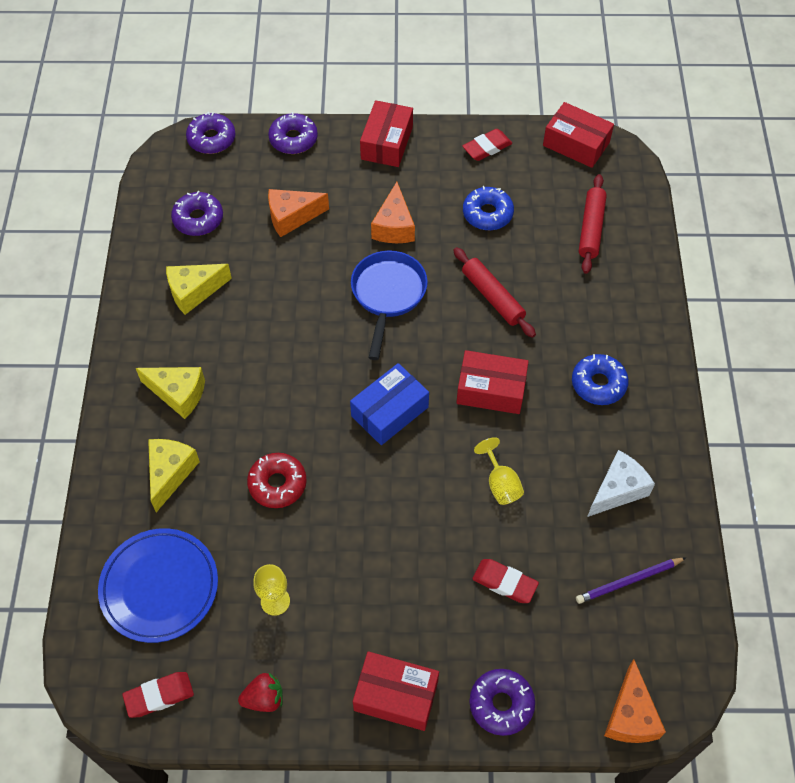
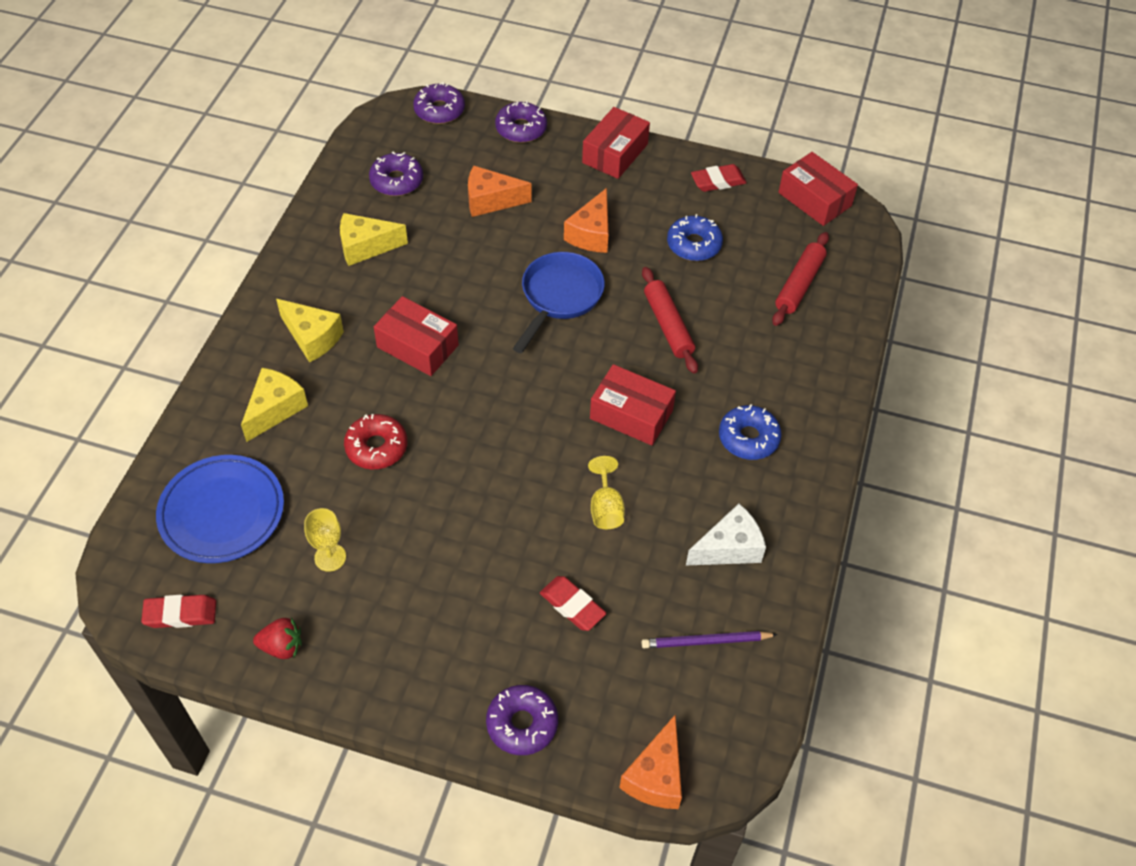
camera: 15 degrees right, 5 degrees down
(389, 411) = (517, 408): blue box -> none
(396, 695) = (416, 683): red box -> red box (417, 346)

